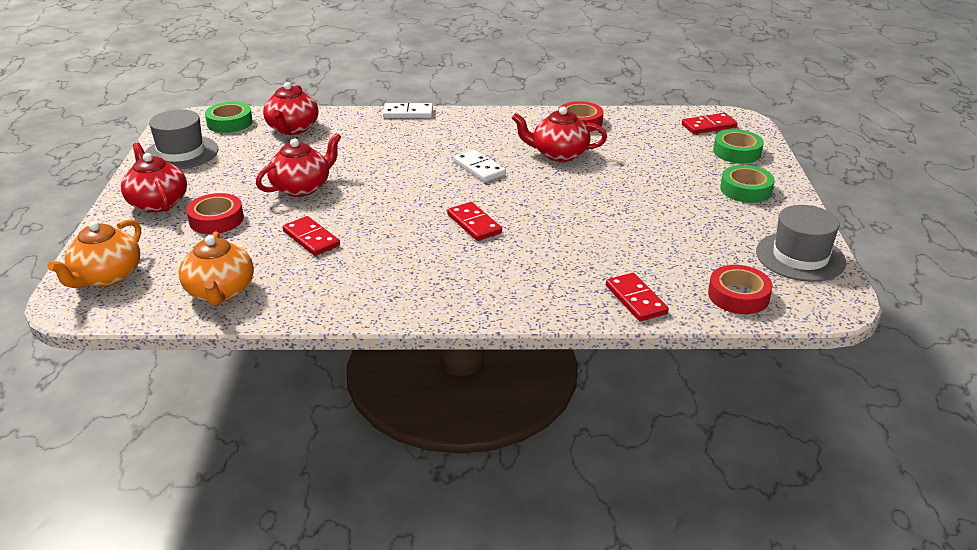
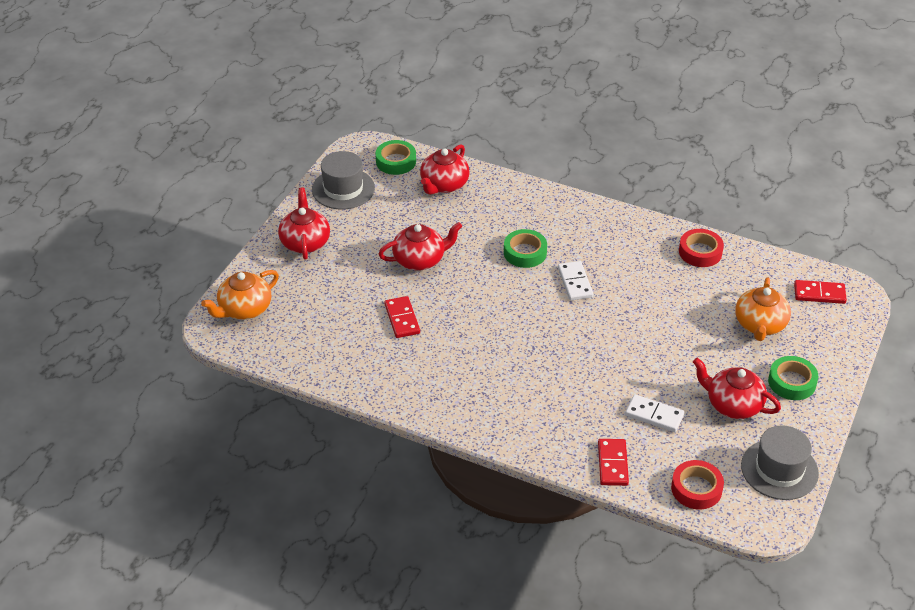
camera: 25 degrees right, 10 degrees up
(216, 219) = (341, 275): red tape -> none
(220, 292) = (315, 351): orange teapot -> orange teapot (760, 325)
(408, 113) = (552, 193): white domino -> white domino (654, 415)
(474, 224) = (534, 345): red domino -> none
(559, 154) = (654, 287): red teapot -> red teapot (733, 405)
(737, 152) = (820, 335): green tape -> green tape (525, 253)

